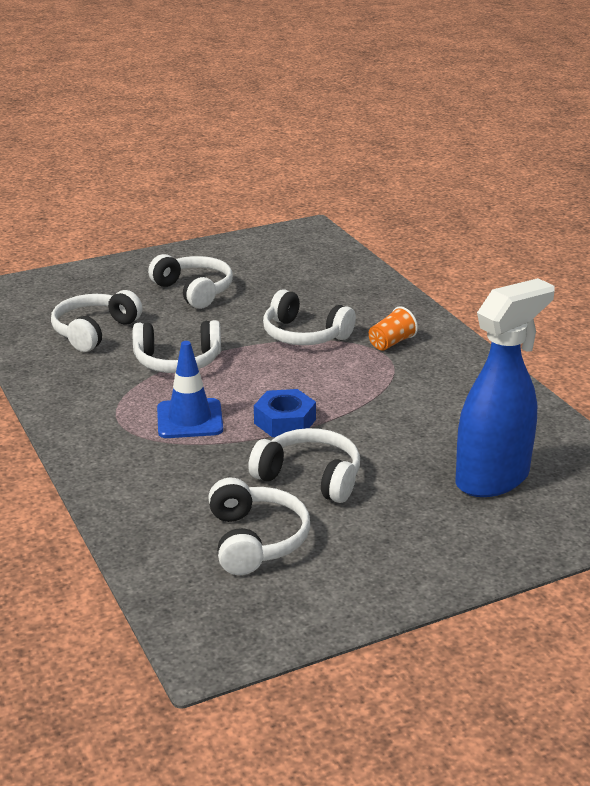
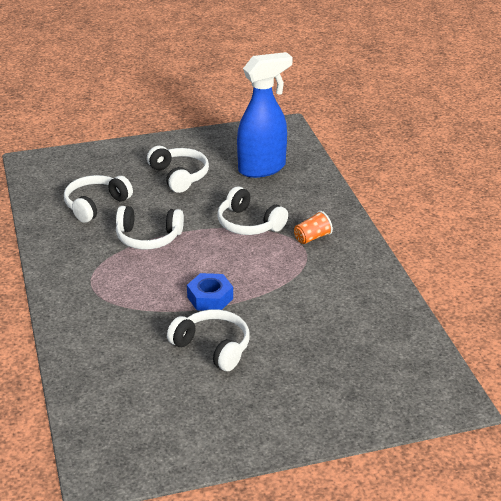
camera: 10 degrees right, 5 degrees up
(189, 419) = (142, 288): blue traffic cone -> none
(255, 540) = (157, 394): white headphones -> none
(493, 478) = (346, 364): blue spray bottle -> blue spray bottle (262, 168)

